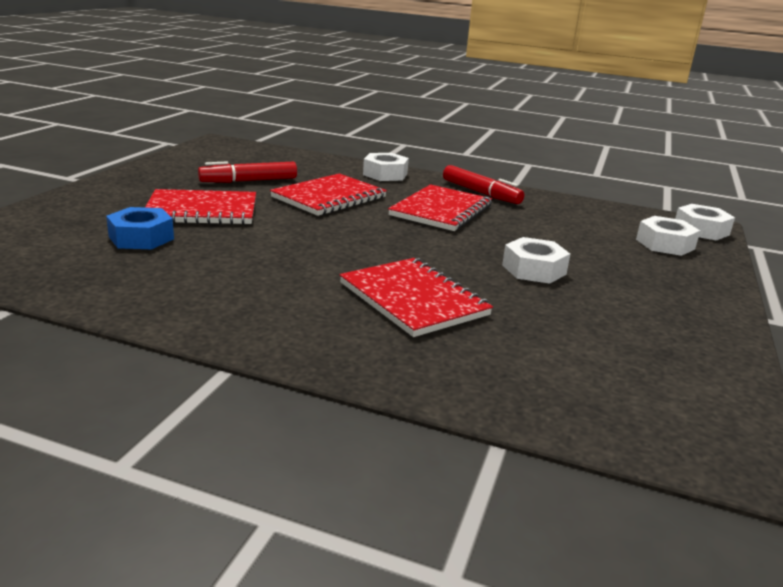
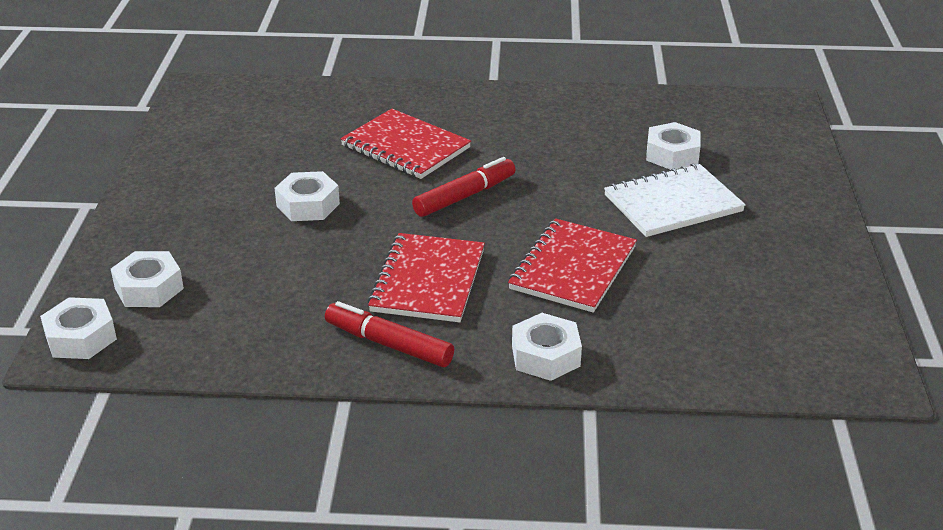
camera: 165 degrees right, 10 degrees up
(141, 238) = (672, 154): blue nut -> white nut
(202, 210) = (673, 203): red notebook -> white notebook
(249, 181) = (694, 275): red marker -> red marker (464, 196)

